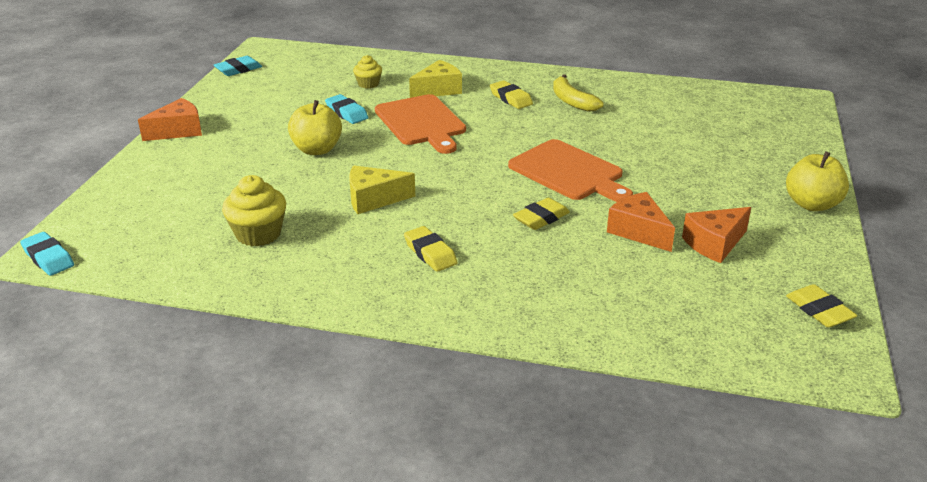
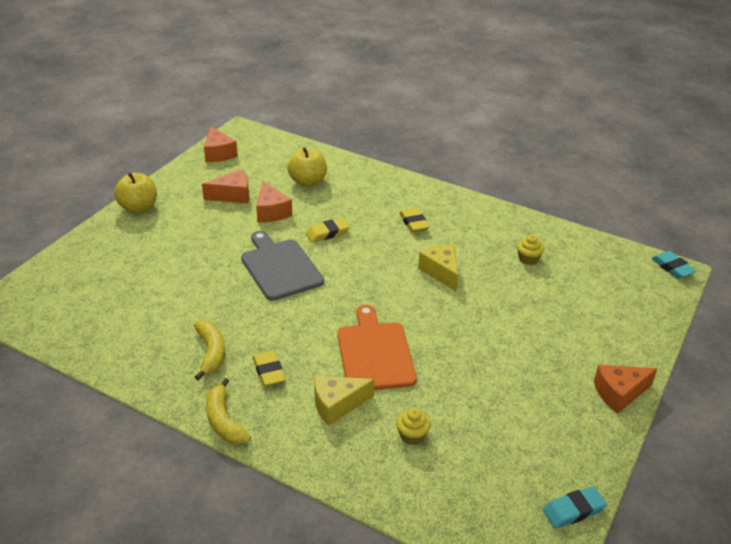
camera: 165 degrees left, 5 degrees up
(258, 234) = (528, 259): yellow cupcake -> yellow cupcake, size x0.61
(317, 150) = (481, 336): yellow apple -> yellow apple (308, 182)
(346, 113) = (446, 385): turquoise eraser -> none
(373, 199) = (441, 272): yellow cheese -> yellow cheese turned 120 degrees counterclockwise
(522, 71) = (224, 421): none -> yellow banana
(569, 172) = (280, 267): orange cutting board -> grey cutting board
(819, 311) = (218, 153): yellow eraser -> orange cheese

